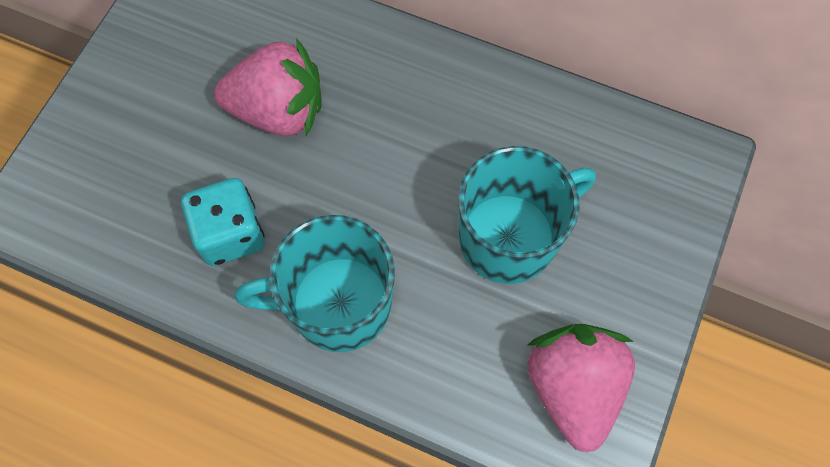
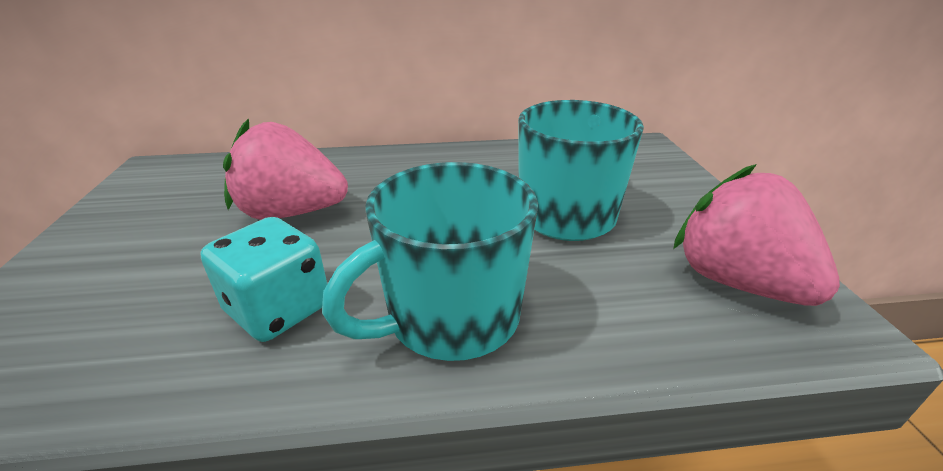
camera: 30 degrees left, 35 degrees down
(278, 111) = (292, 212): pink strawberry -> pink strawberry turned 150 degrees counterclockwise

